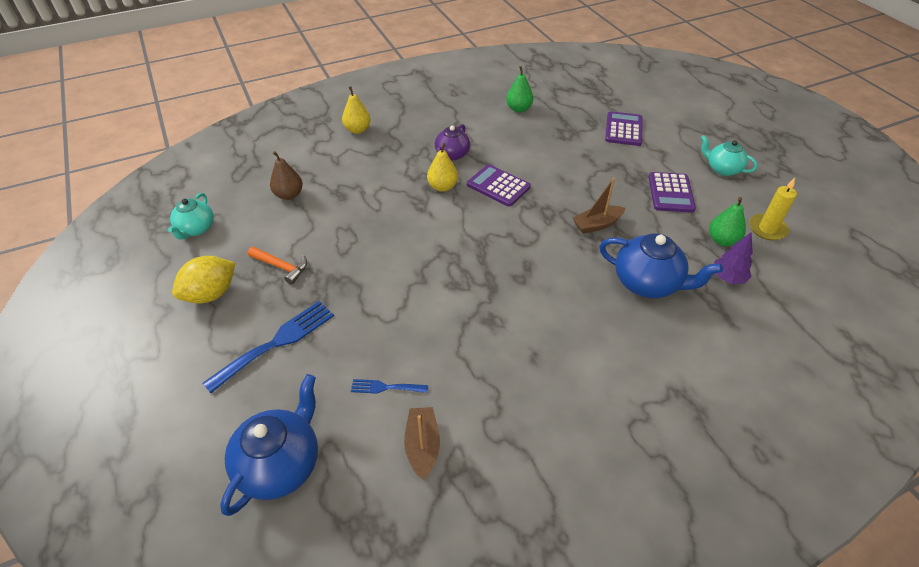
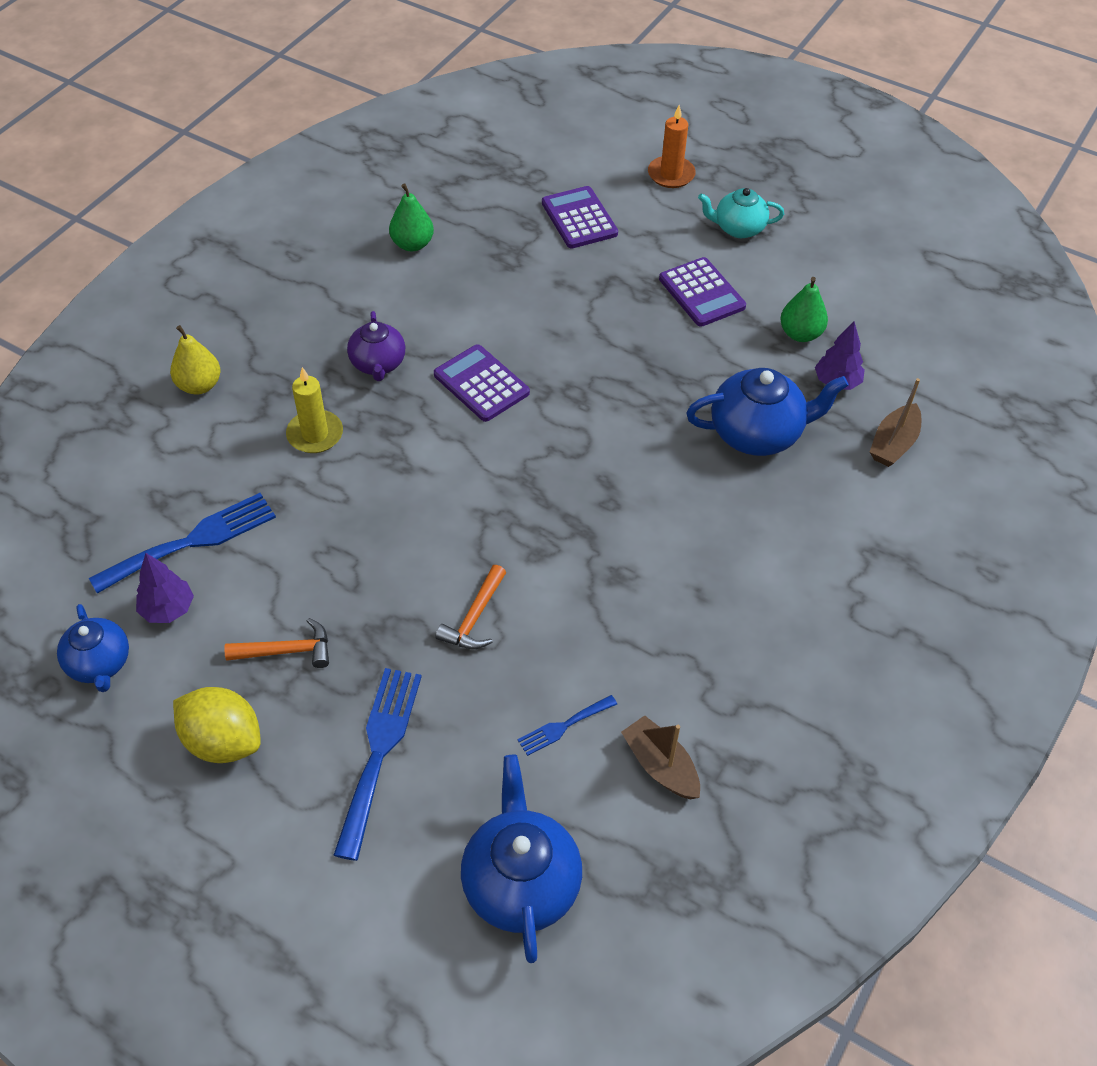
camera: 35 degrees left, 5 degrees up
(196, 229) = (100, 664): turquoise teapot -> blue teapot
(211, 294) = (223, 741): yellow lemon -> yellow lemon turned 75 degrees counterclockwise
(248, 220) = (168, 609): none -> purple tree
(289, 195) = (193, 541): brown pear -> blue fork
(389, 300) = (474, 618): none -> orange hammer
(442, 187) = (407, 421): yellow pear -> none
(498, 186) = (481, 384): purple calculator -> purple calculator turned 45 degrees clockwise
(597, 224) = (646, 382): brown boat -> brown boat (893, 444)
(699, 127) = (671, 174): none -> orange candle
(767, 229) = (838, 294): yellow candle -> yellow candle (315, 434)

